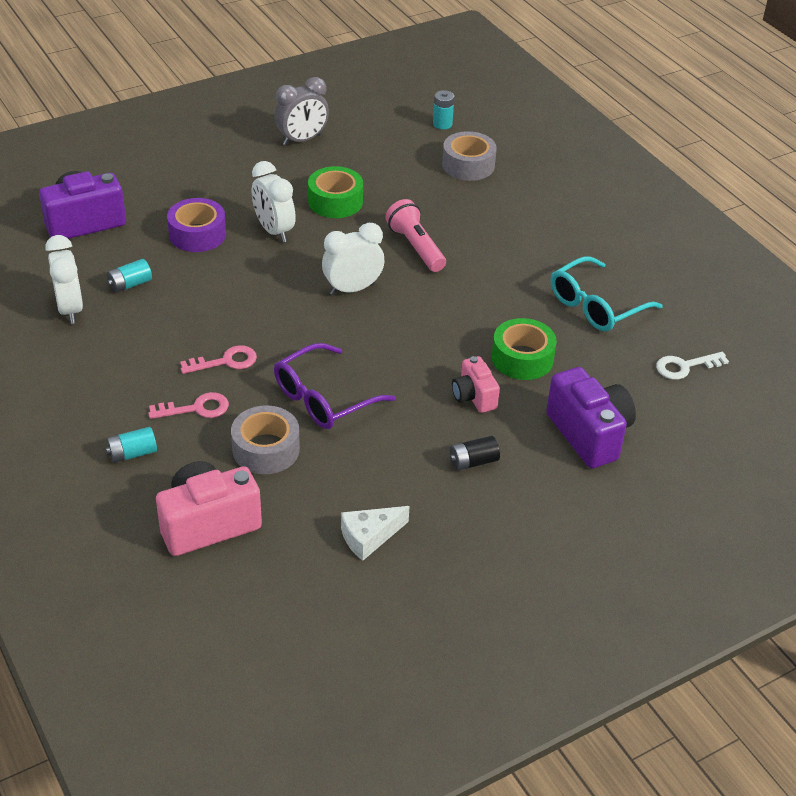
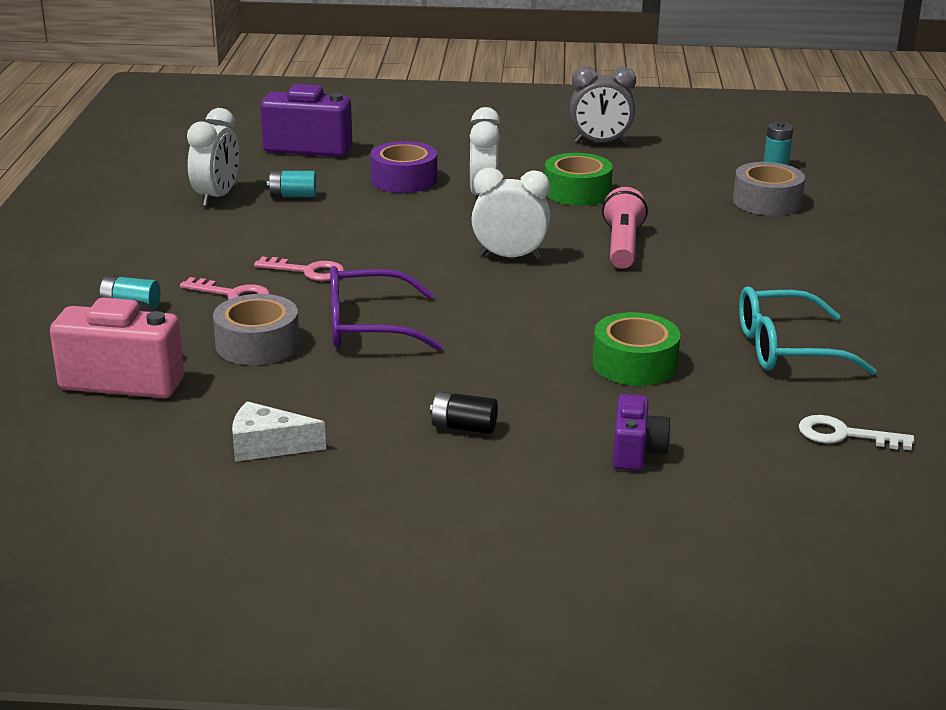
camera: 35 degrees right, 15 degrees down
(474, 397) = (535, 376): pink camera -> none
(589, 434) = (636, 452): purple camera -> purple camera, size x0.58

